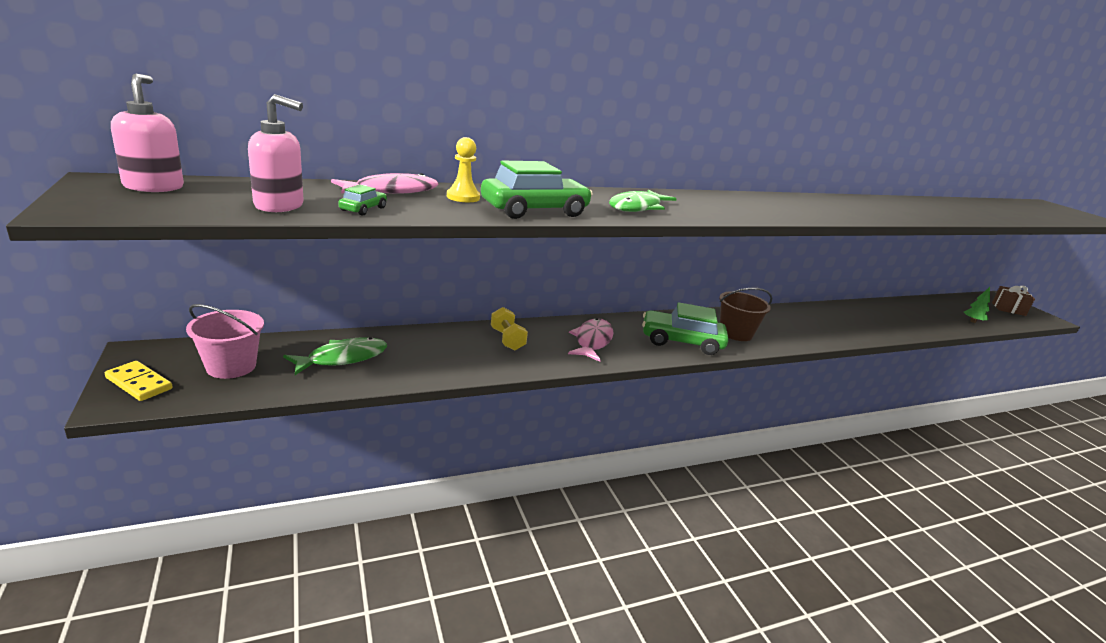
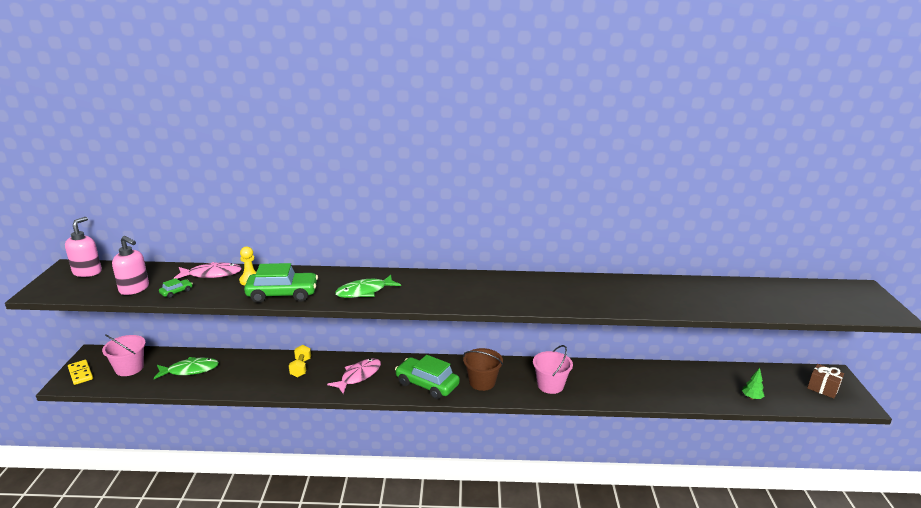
camera: 25 degrees right, 0 degrees up
(803, 329) = (550, 385): none -> pink bucket

